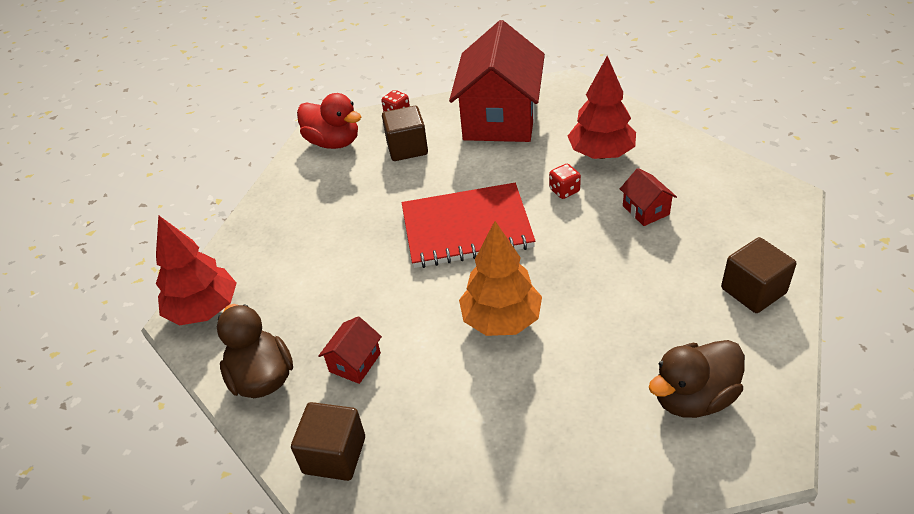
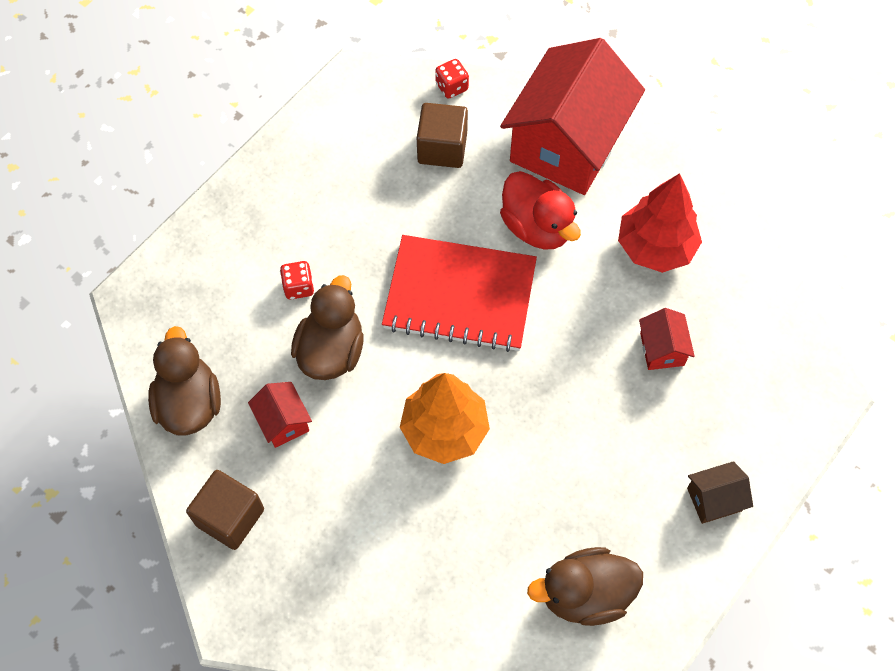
camera: 15 degrees right, 20 degrees up
(204, 310) = (156, 295): red tree -> none
(333, 142) = (363, 104): red duck -> red duck (537, 227)
(355, 362) = (283, 422): red house -> red house turned 75 degrees counterclockwise
(376, 298) = (331, 351): none -> brown duck
(564, 191) = (588, 285): red dice -> red dice (298, 287)
(753, 291) = (714, 499): brown cube -> brown house

